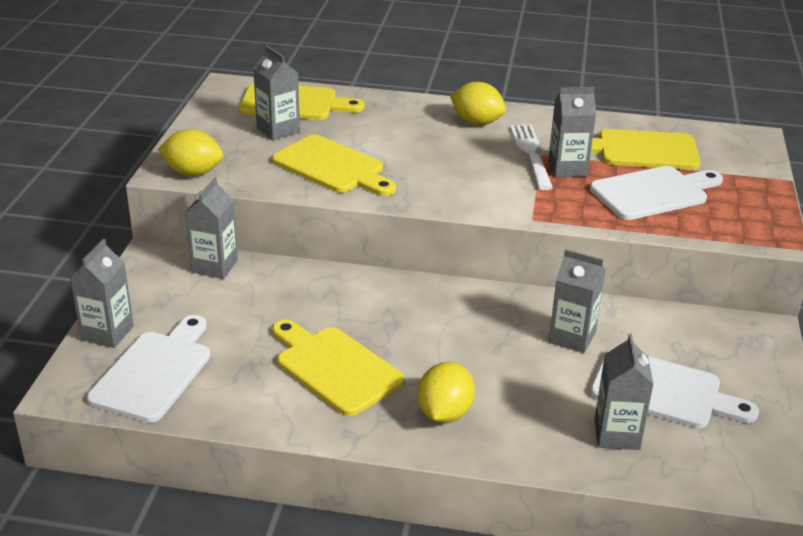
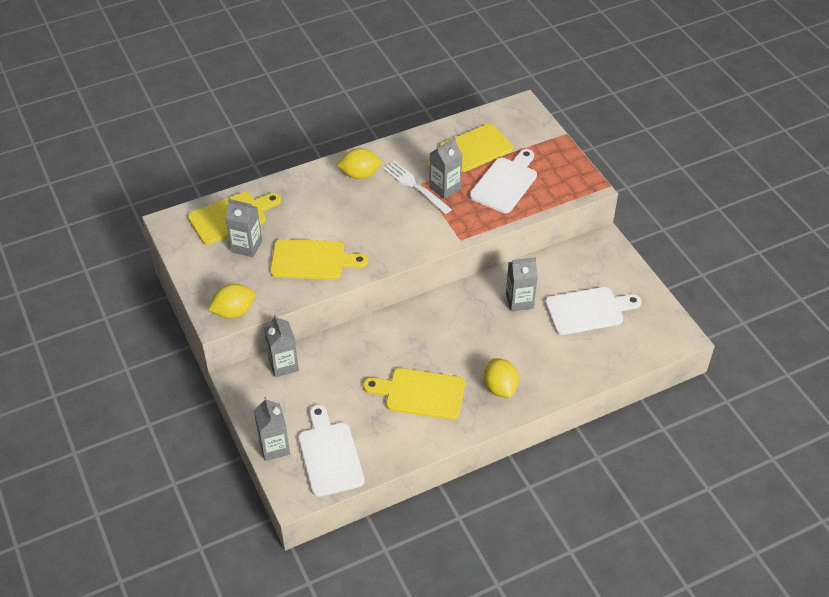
camera: 35 degrees left, 15 degrees up
(616, 434) = (588, 350): grey carton -> none

